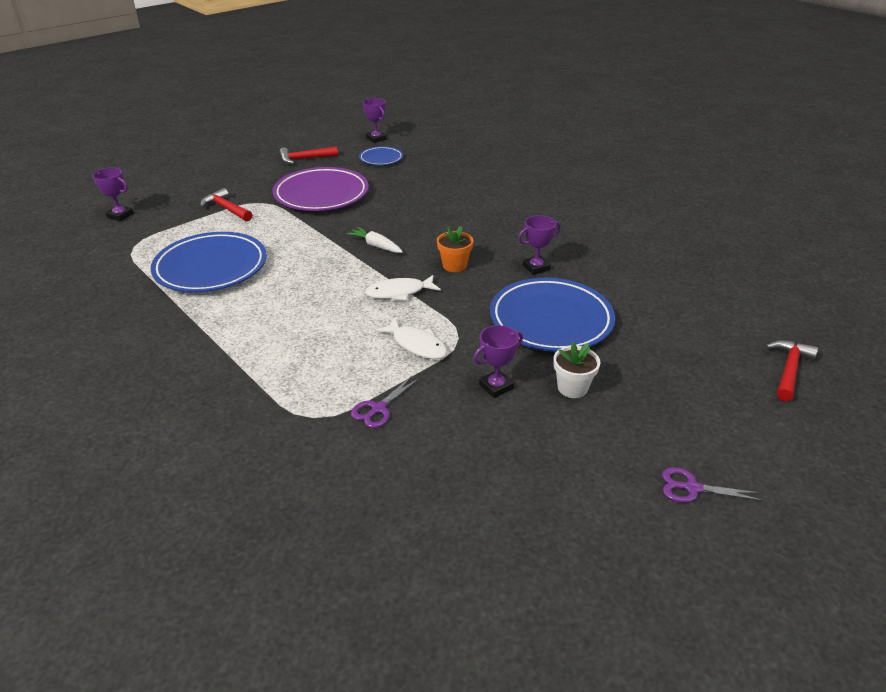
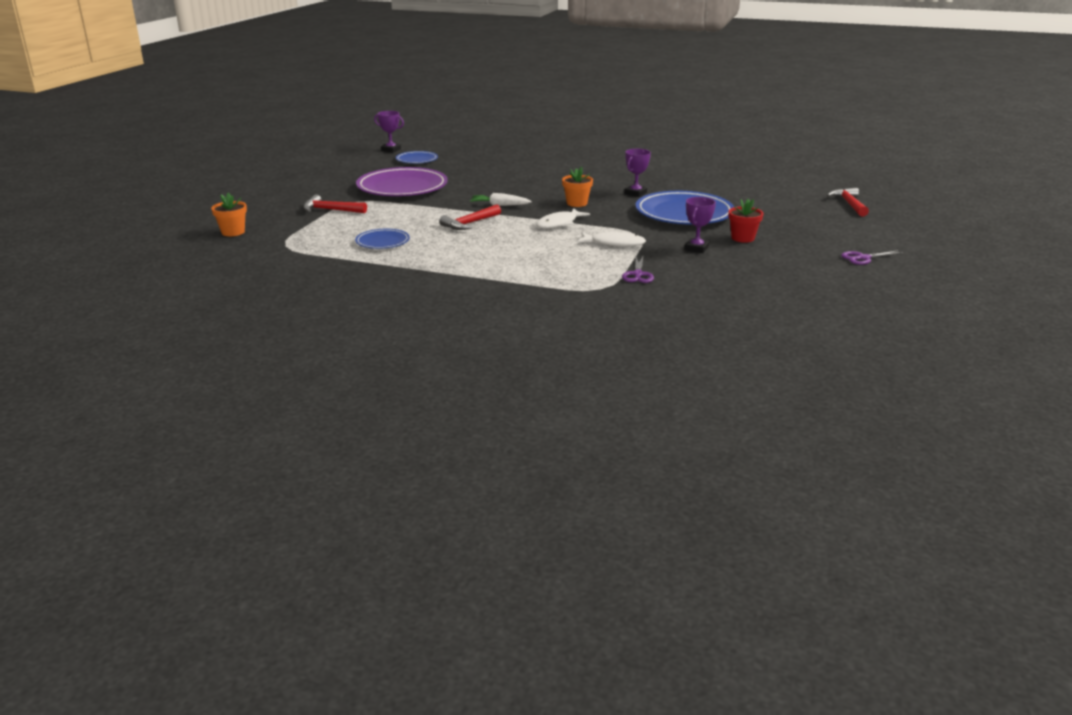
camera: 30 degrees left, 10 degrees down
(120, 215) = (233, 232): purple trophy -> orange flower pot
(211, 267) = (382, 242): blue plate -> blue plate, size x0.51
(304, 159) = (347, 171): red hammer -> red hammer (469, 223)
(572, 388) = (743, 238): white flower pot -> red flower pot

